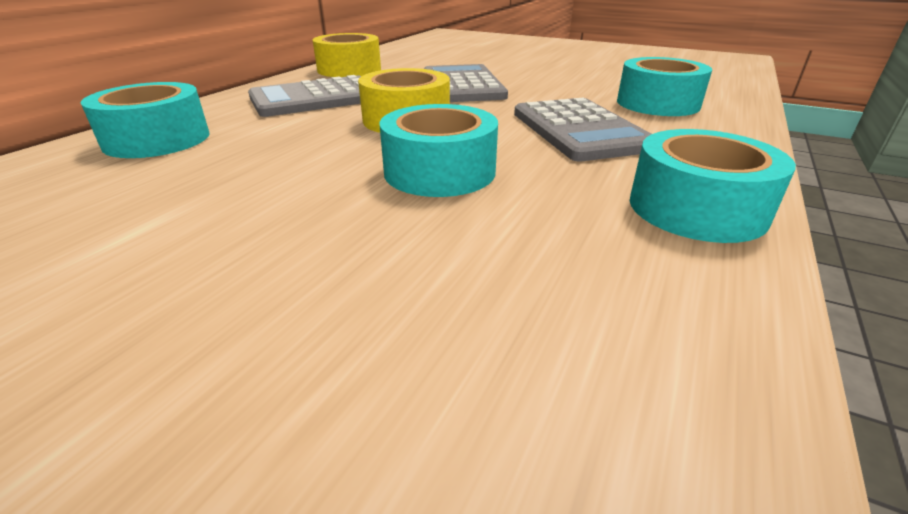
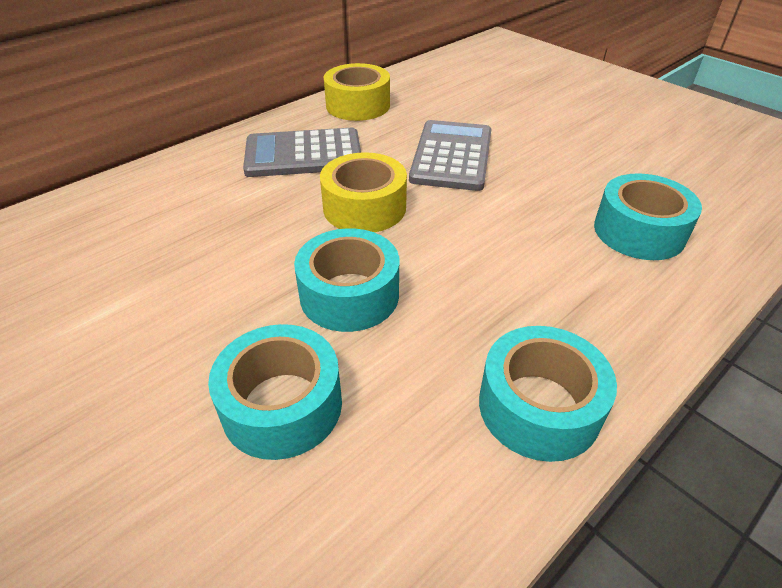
camera: 20 degrees right, 10 degrees up
(157, 139) = (155, 195): turquoise tape -> turquoise tape (282, 405)
(579, 130) = (517, 261): grey calculator -> none

